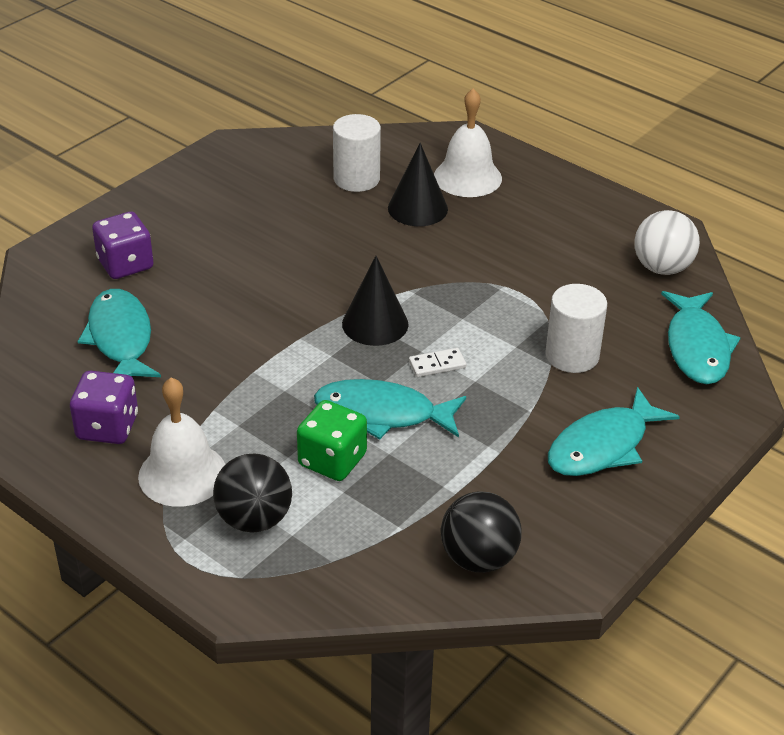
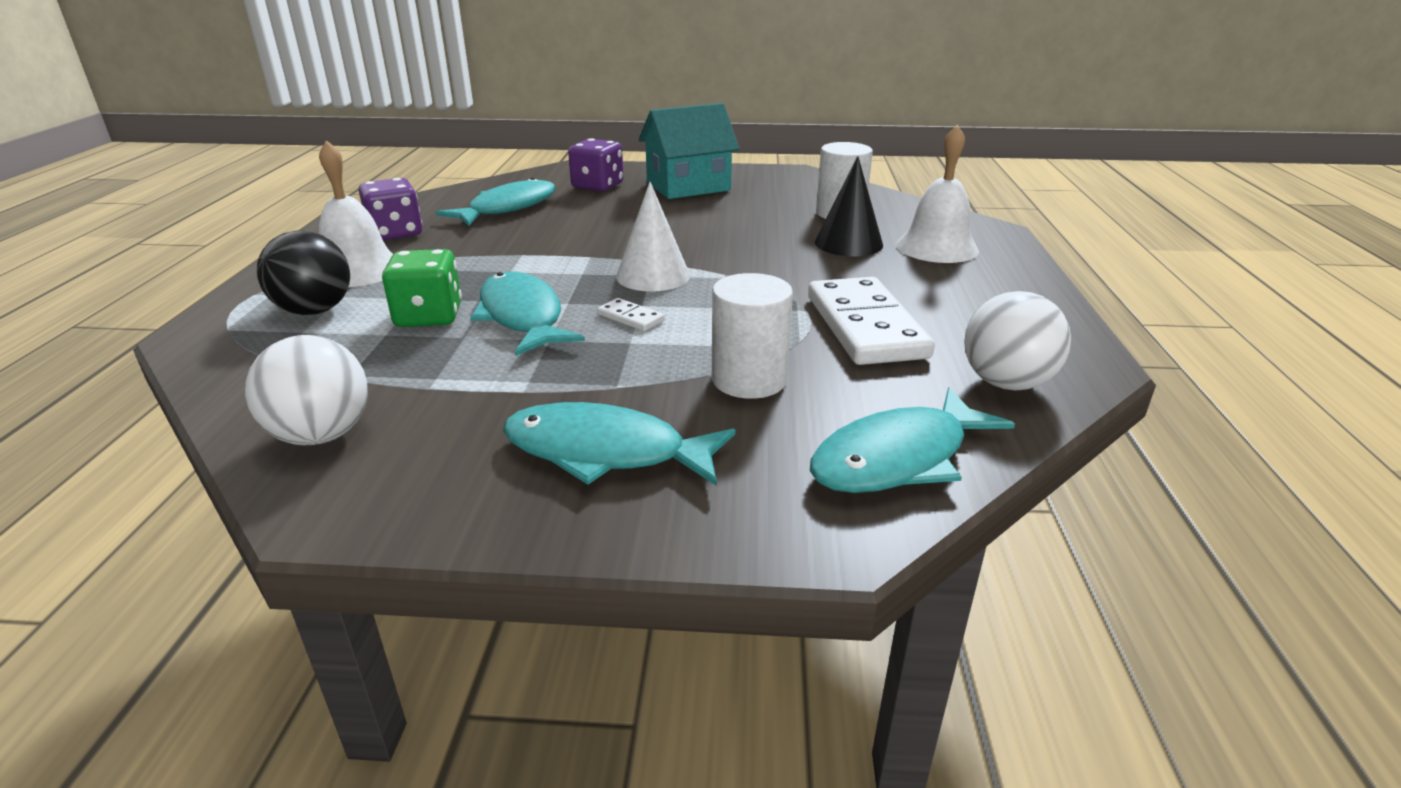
camera: 55 degrees right, 10 degrees down
(195, 217) = (688, 186): none -> turquoise house
(375, 324) = (653, 276): black cone -> white cone
(478, 558) = (322, 435): black ball -> white ball
(550, 275) = (865, 326): none -> white domino

